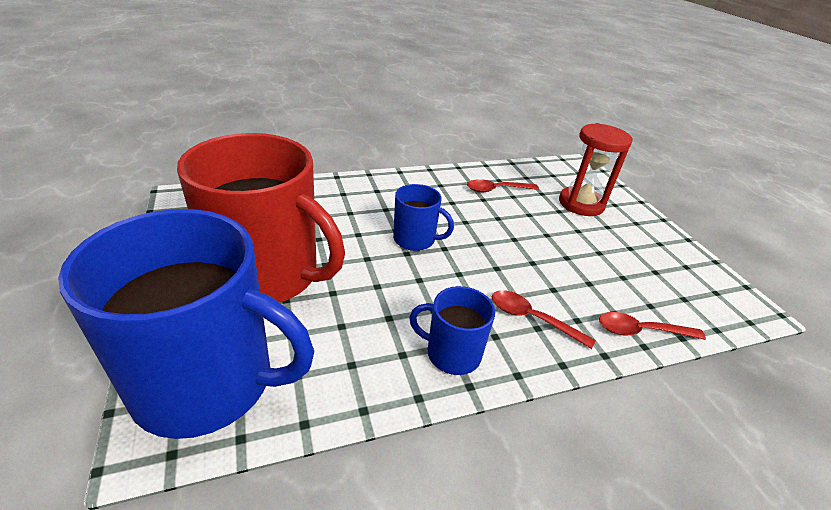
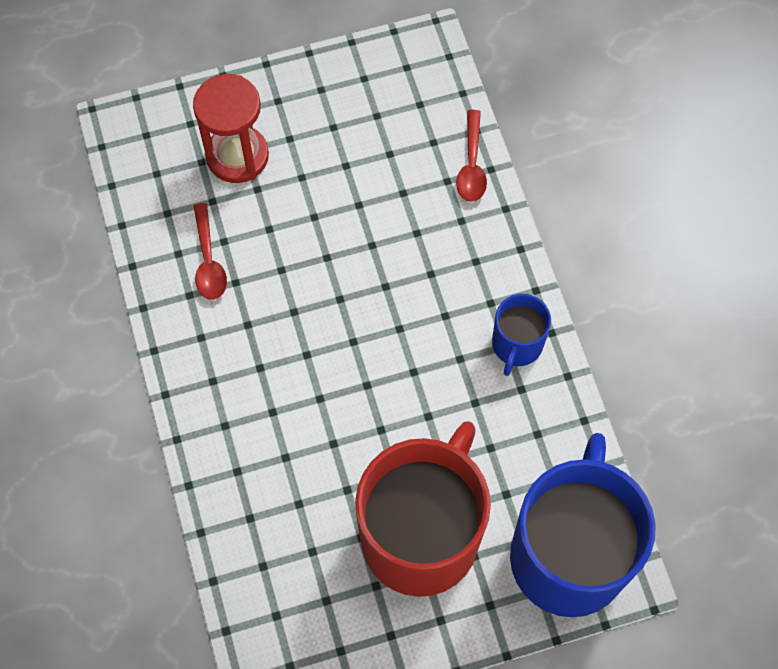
camera: 85 degrees left, 30 degrees up
(415, 239) = (339, 374): blue mug -> none
(532, 319) = (464, 264): red spoon -> none

